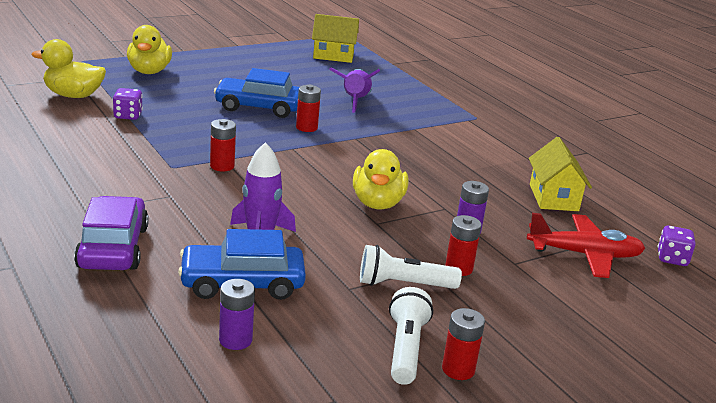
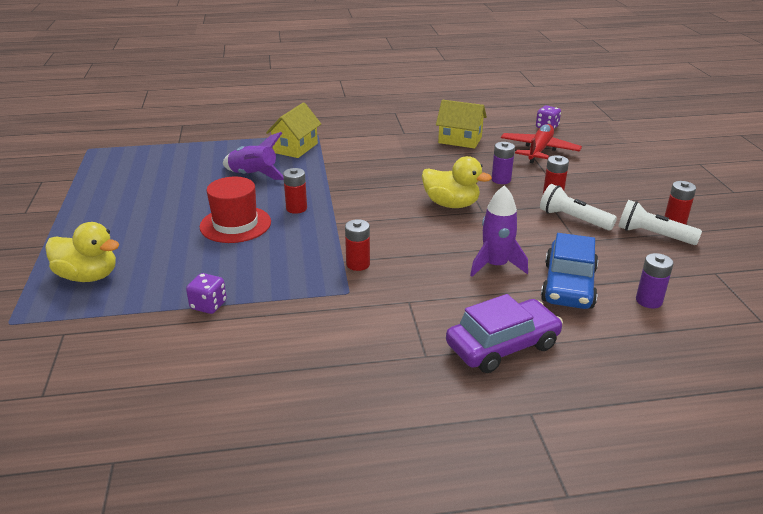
camera: 65 degrees left, 5 degrees up
(73, 95) = (122, 339): yellow duck -> none
(113, 247) = (502, 345): purple car -> purple car turned 135 degrees clockwise
(259, 107) = (235, 224): blue car -> red hat
(333, 55) = (136, 165): yellow house -> yellow house (295, 148)
(403, 284) = (573, 219): white flashlight -> white flashlight turned 105 degrees clockwise

